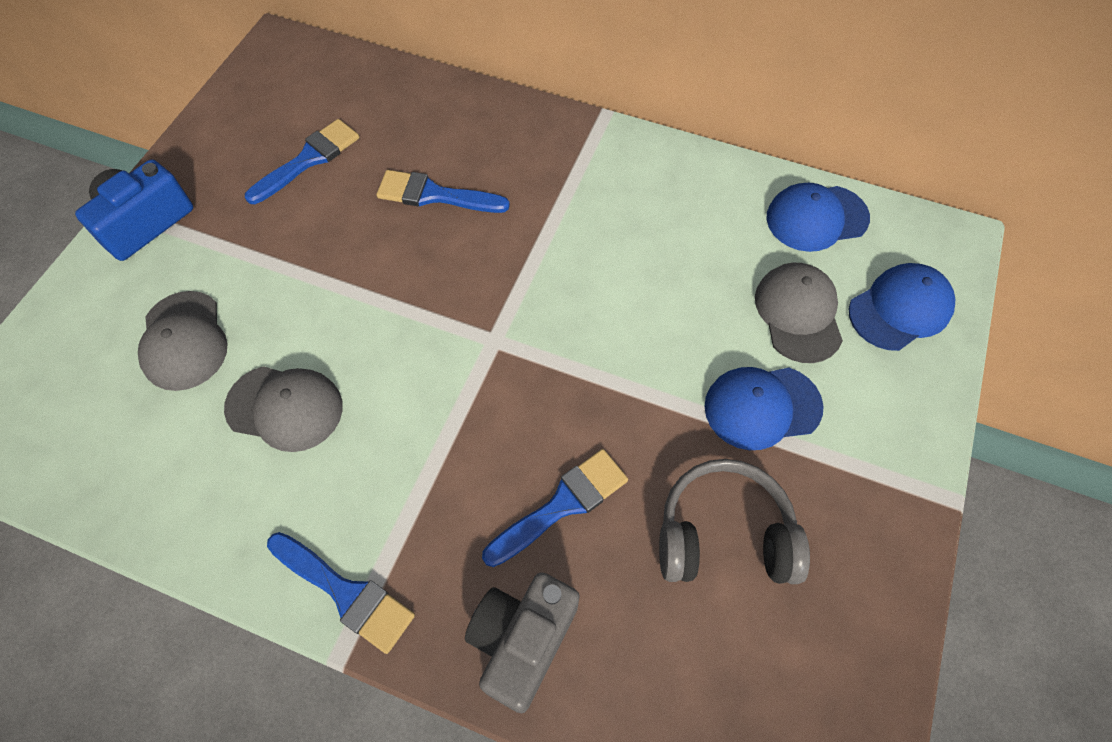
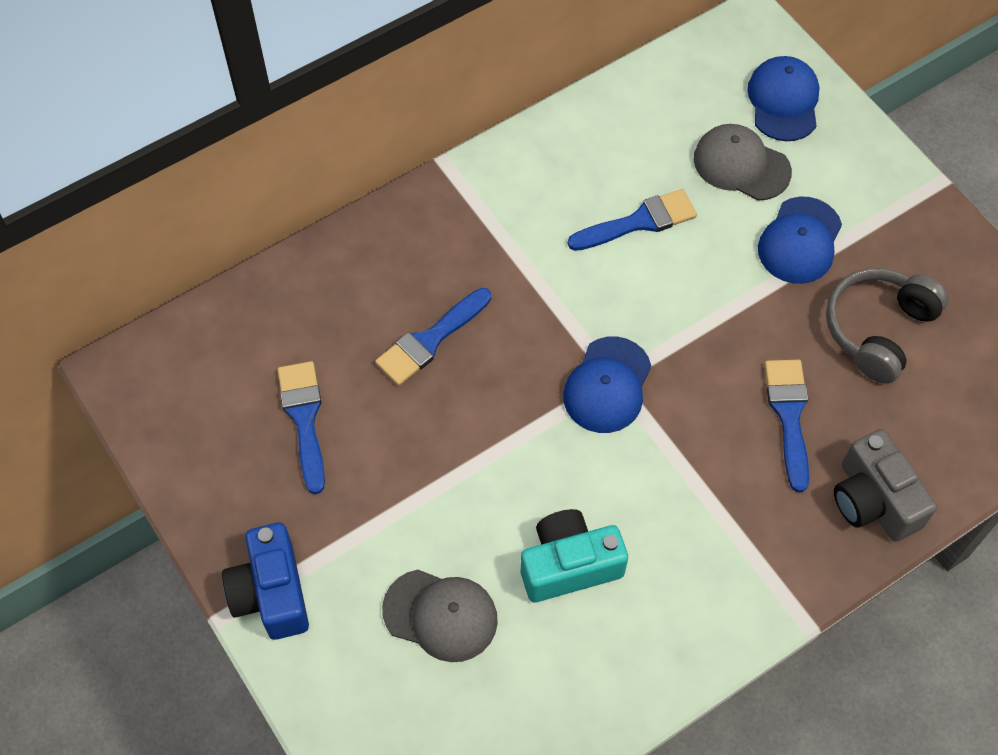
camera: 55 degrees left, 0 degrees up
(285, 407) = (569, 565): grey cap -> turquoise camera
(345, 593) = (763, 597): blue brush -> blue brush (639, 222)
(816, 218) = (667, 93): blue cap -> blue cap (607, 385)

